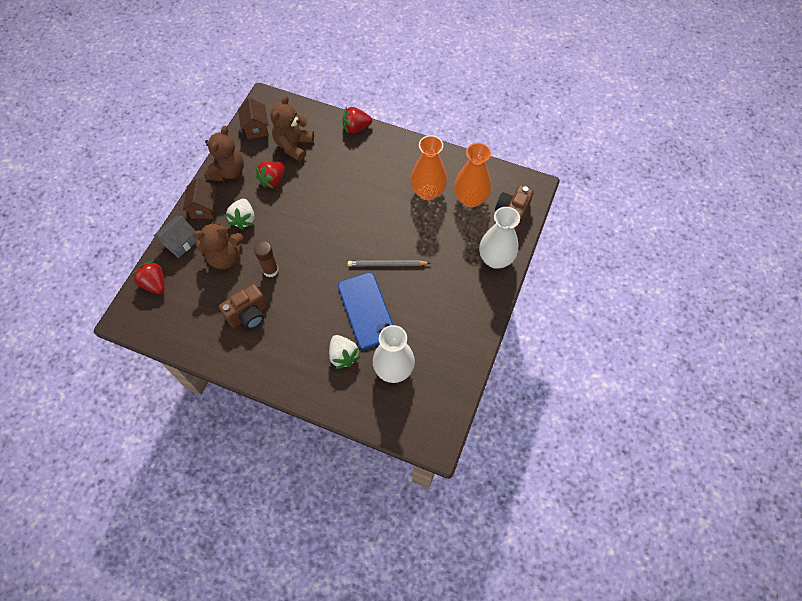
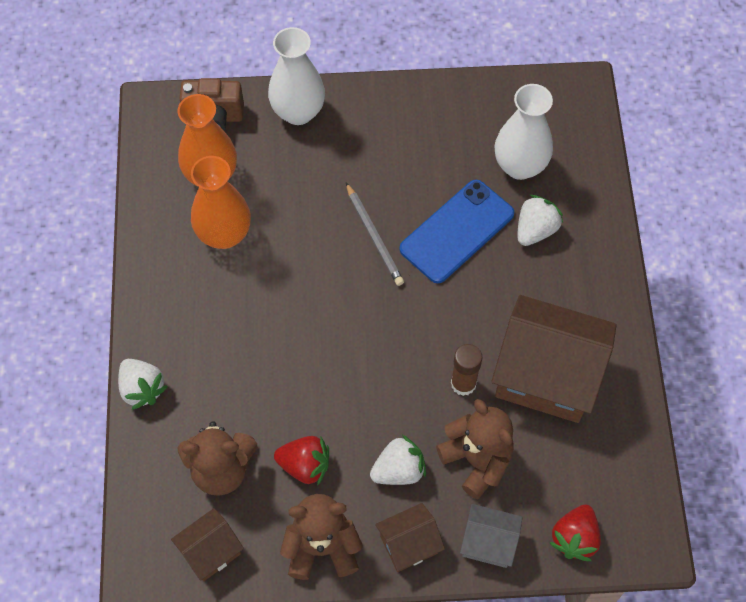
camera: 115 degrees left, 0 degrees up
(248, 314) = (546, 376): brown camera -> brown house
(356, 128) = (142, 389): red strawberry -> white strawberry

